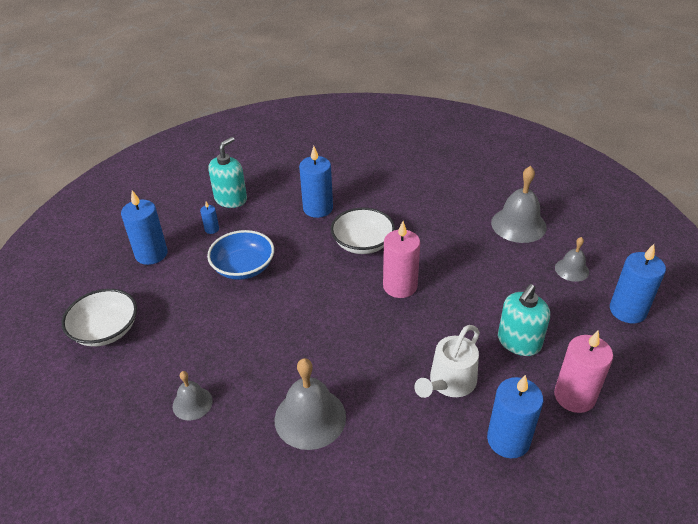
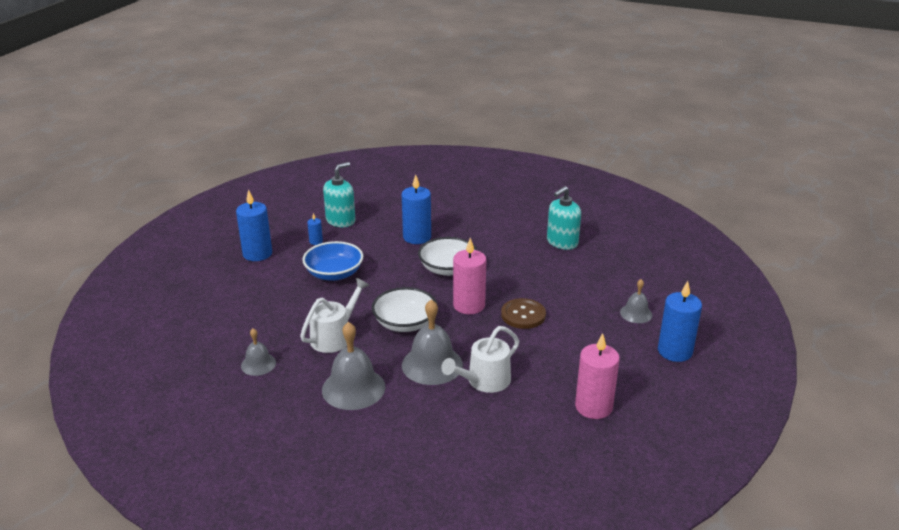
camera: 10 degrees right, 10 degrees down
(106, 330) = (202, 304): white bowl -> white bowl (405, 323)
(268, 351) = (334, 337): none -> white watering can
(460, 289) = (523, 315): none -> brown button
(508, 440) = (519, 428): blue candle -> none
(518, 224) = (601, 272): grey bell -> grey bell (432, 364)
(519, 342) = (560, 361): turquoise soap dispenser -> turquoise soap dispenser (562, 242)

